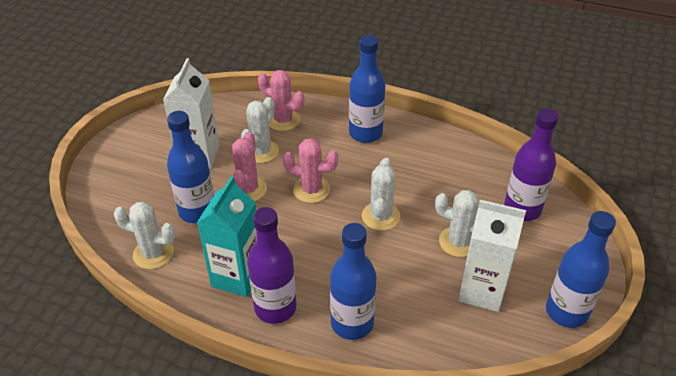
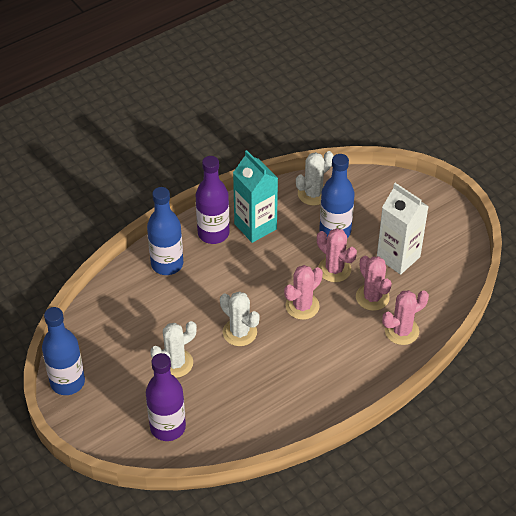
camera: 125 degrees right, 5 degrees up
(261, 151) = (372, 297): white cactus -> pink cactus
(365, 133) = (339, 379): blue bottle -> none
(482, 291) = (126, 347): white carton -> none

